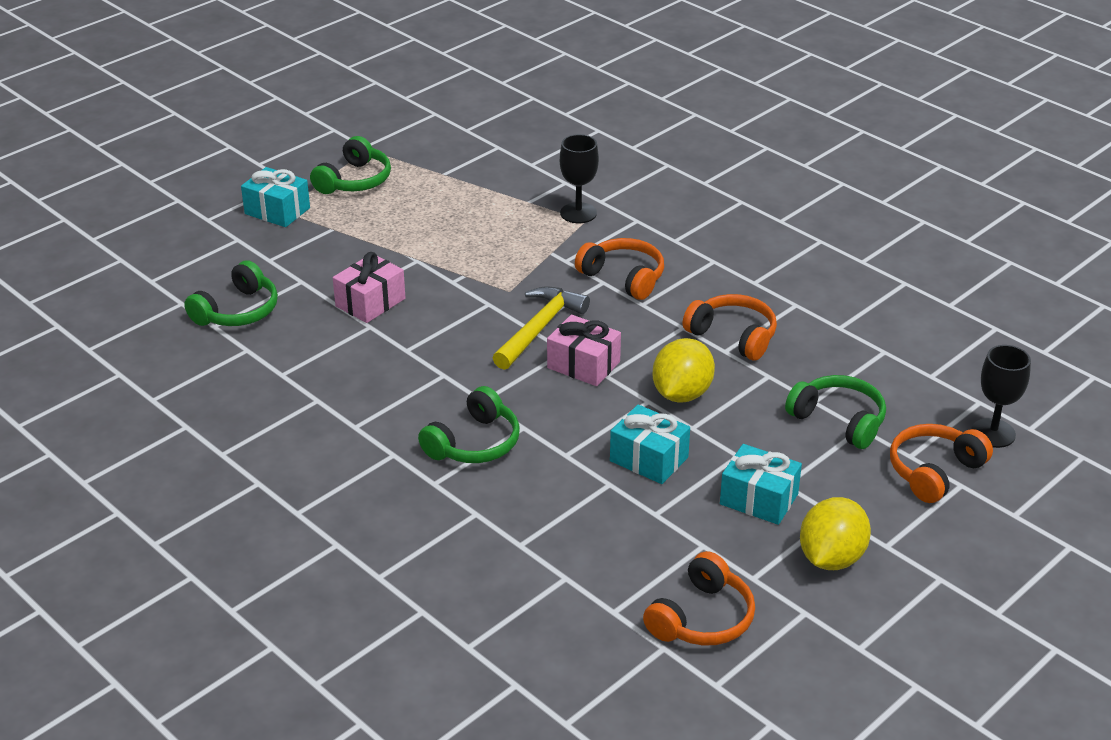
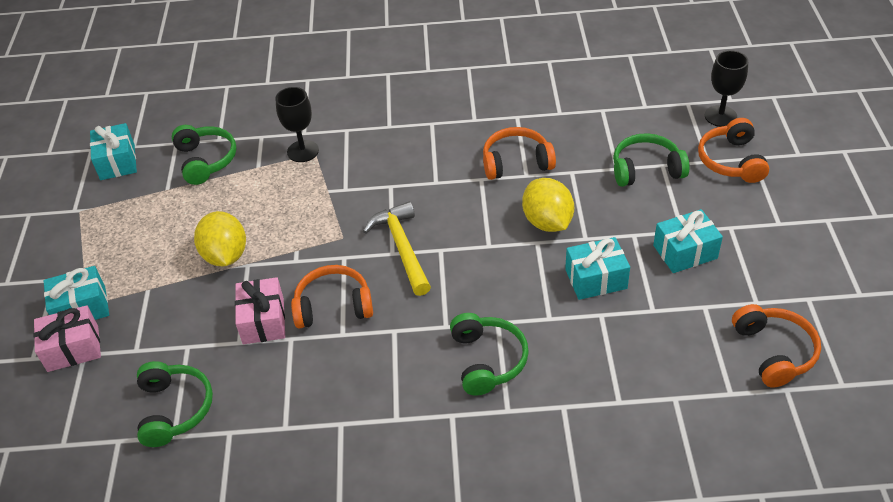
camera: 45 degrees left, 10 degrees up
(354, 180) = (107, 241): green headphones -> green headphones (205, 160)
(439, 133) = (117, 162): none -> turquoise gift
(583, 365) = (466, 250): pink gift -> pink gift (73, 348)
(623, 277) = (398, 173): orange headphones -> orange headphones (333, 306)
(831, 558) = (769, 254): yellow lemon -> yellow lemon (225, 255)

